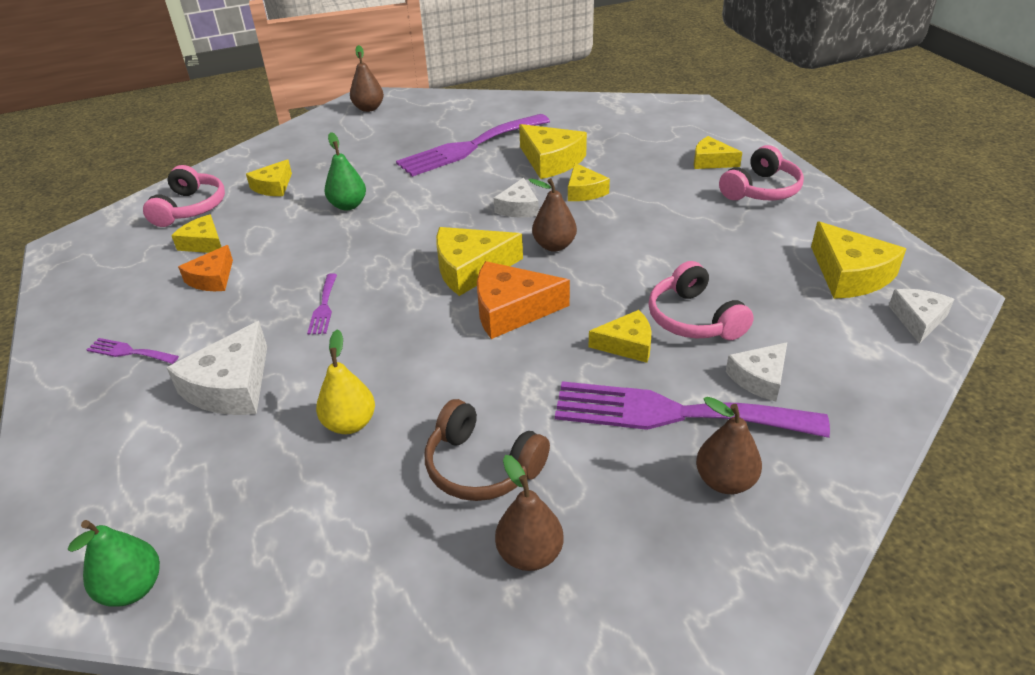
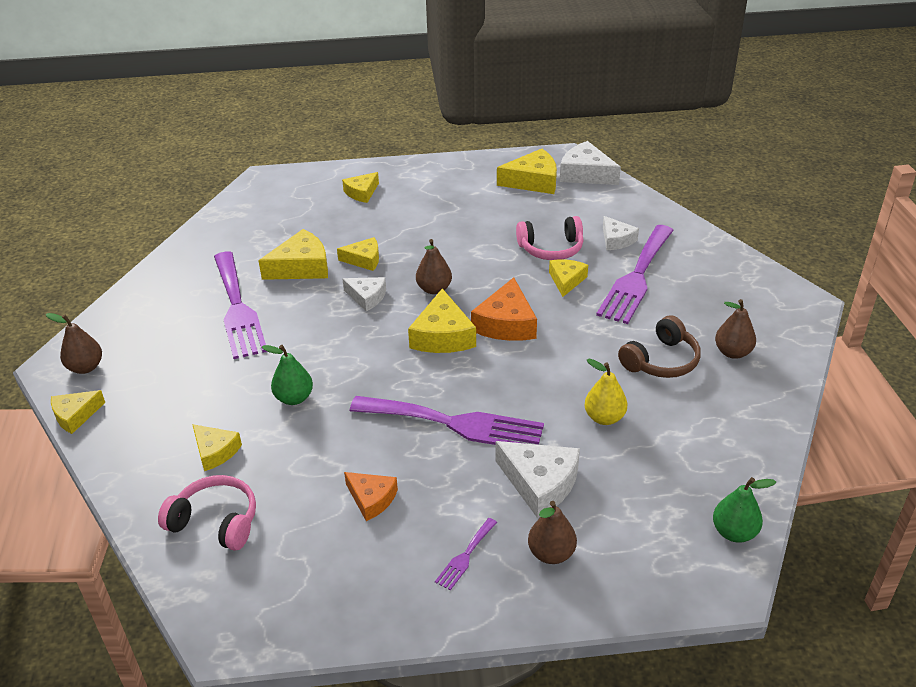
camera: 75 degrees left, 0 degrees up
(204, 243) = (300, 507): yellow cheese -> yellow cheese (75, 415)
(324, 307) = (455, 424): purple fork -> purple fork, size x2.35
(724, 481) = (694, 273): brown pear -> brown pear (551, 553)
(761, 190) = (416, 183): pink headphones -> none
(918, 319) = (585, 174): white cheese -> white cheese, size x1.59

